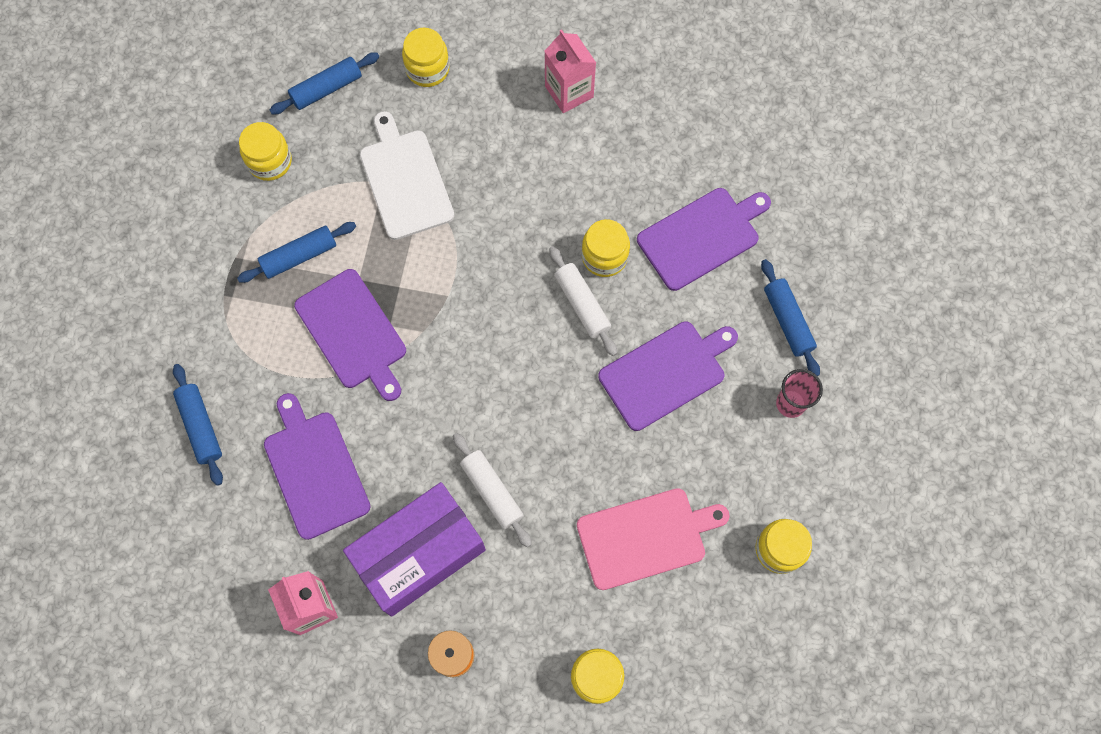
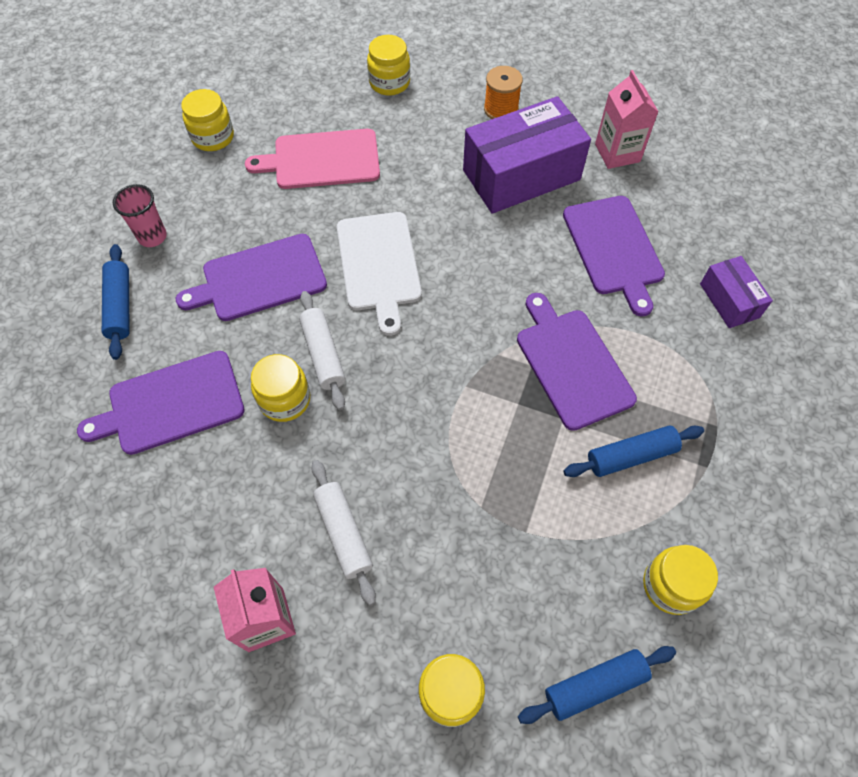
camera: 170 degrees left, 10 degrees down
(200, 426) = (729, 300): blue rolling pin -> purple box
(405, 180) = (499, 529): white cutting board -> white cutting board (379, 265)
(492, 491) = (449, 209): white rolling pin -> white rolling pin (344, 533)

